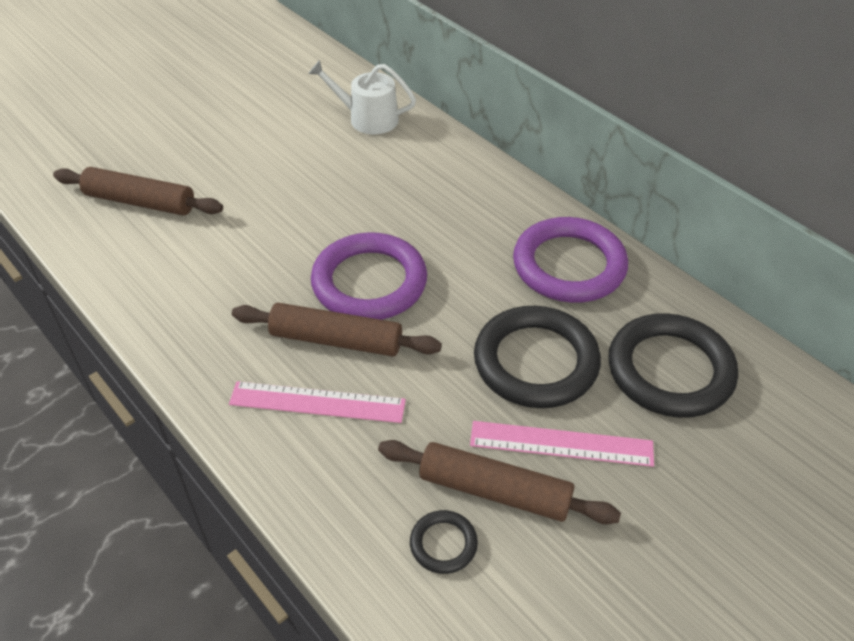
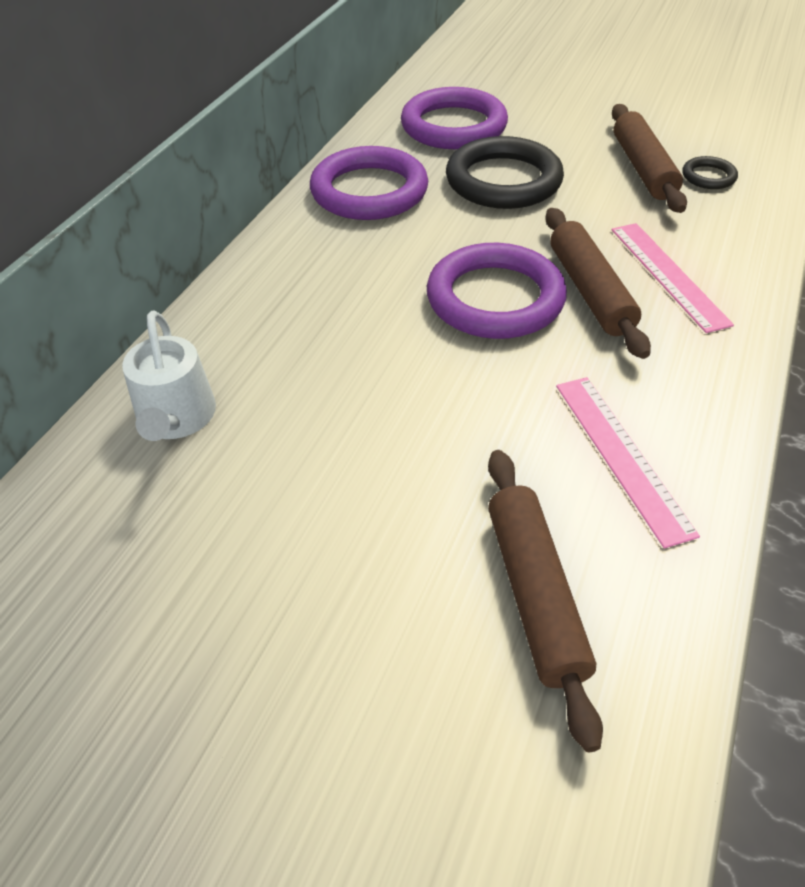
camera: 115 degrees left, 0 degrees up
(561, 444) = (571, 153): pink ruler -> pink ruler (621, 455)
(670, 370) = (453, 126): black ring -> purple ring

